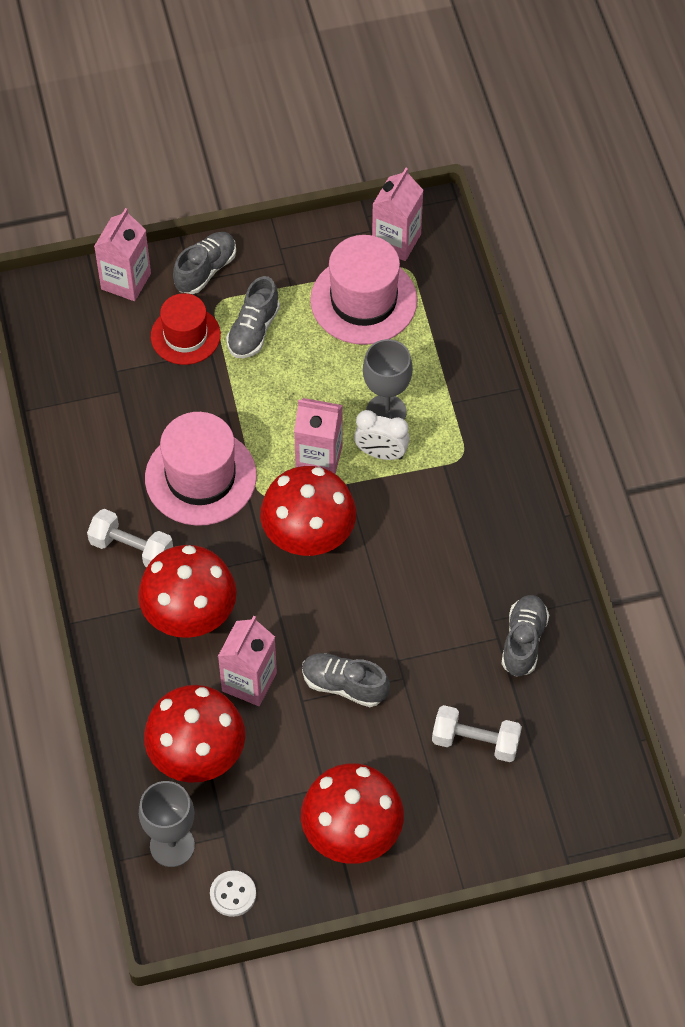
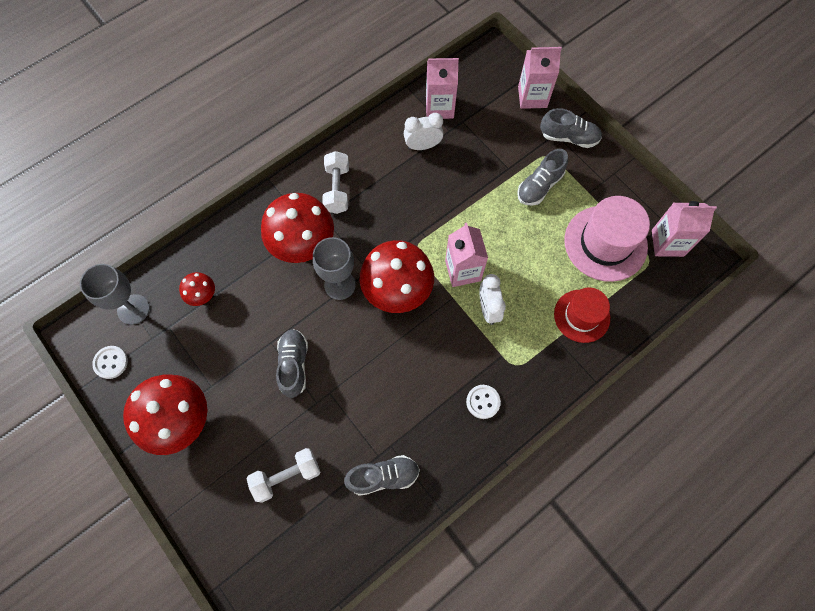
camera: 65 degrees right, 10 degrees up
(125, 429) = (422, 146): none -> white clock
(185, 335) = (512, 148): red hat -> red hat (581, 316)
(197, 757) = (203, 296): red mushroom -> red mushroom, size x0.48
(200, 477) = (410, 205): pink hat -> none
(249, 681) = (271, 303): pink carton -> pink carton (439, 107)
(253, 331) = (539, 186): grey shoe -> grey shoe turned 45 degrees counterclockwise
(386, 412) = (523, 297): grey goblet -> grey goblet (340, 285)
(475, 742) = (286, 476): white dumbbell -> white dumbbell turned 75 degrees clockwise
(488, 507) = (483, 402): none -> white button

